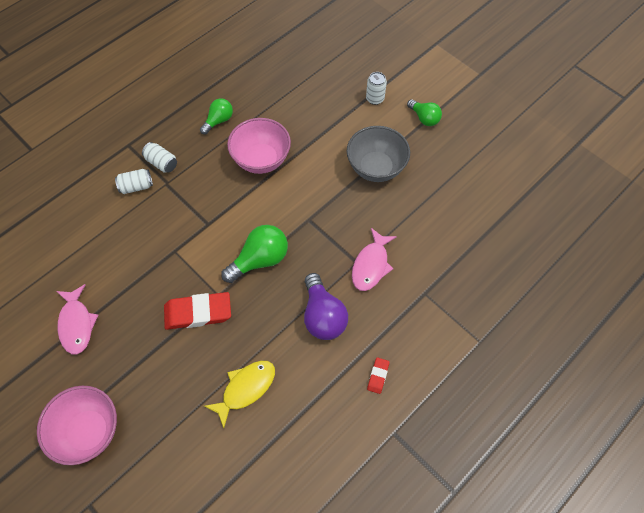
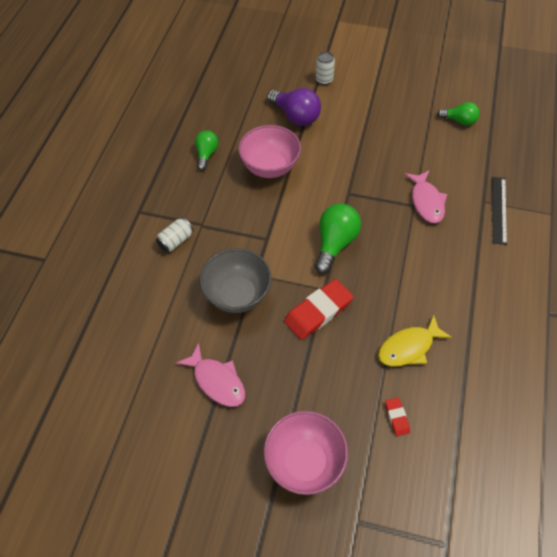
camera: 30 degrees left, 5 degrees down
(161, 163) = (183, 211): white can -> none
(245, 389) = (409, 347): yellow fish -> yellow fish turned 135 degrees counterclockwise
(323, 316) = (422, 258): purple light bulb -> purple light bulb (295, 116)
(376, 168) = (369, 130): grey bowl -> grey bowl (237, 295)
(378, 376) = (501, 279): red eraser -> red eraser (396, 417)
(424, 118) = (374, 77): green light bulb -> green light bulb (459, 121)
(432, 309) = (499, 210): none -> black ruler

